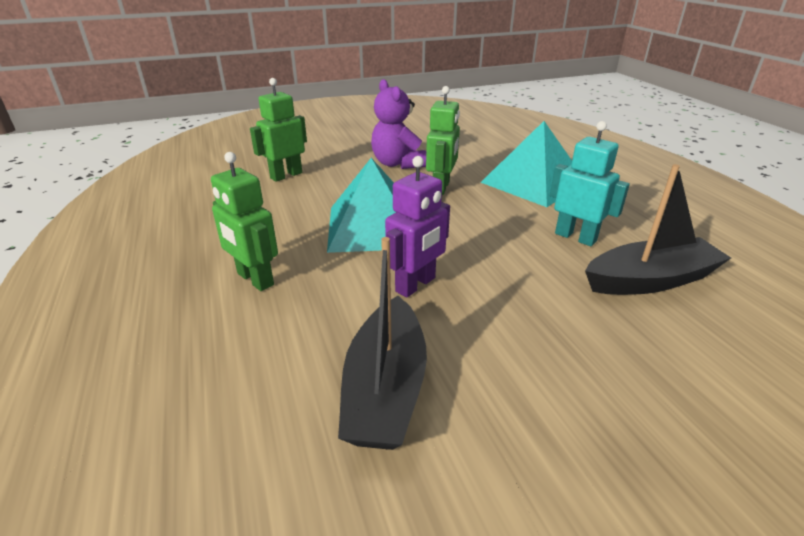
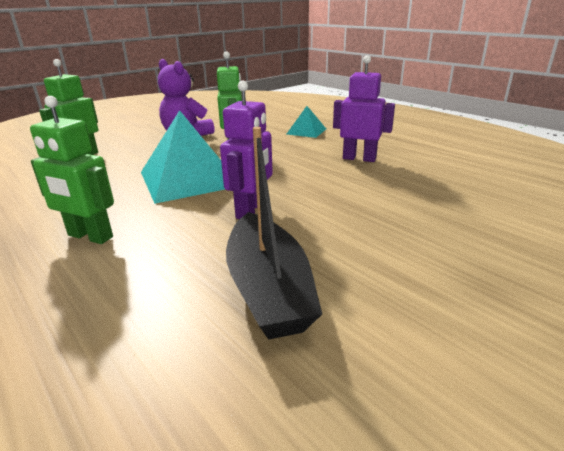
camera: 20 degrees left, 5 degrees down
(534, 182) = (306, 131): turquoise pyramid -> turquoise pyramid, size x0.50
(575, 237) = (359, 158): turquoise robot -> purple robot
(650, 280) = (428, 174): black boat -> none

